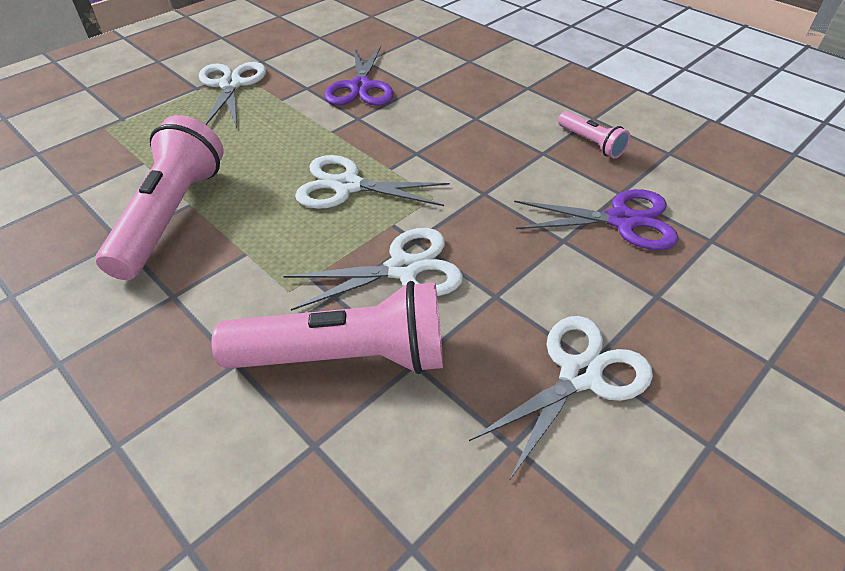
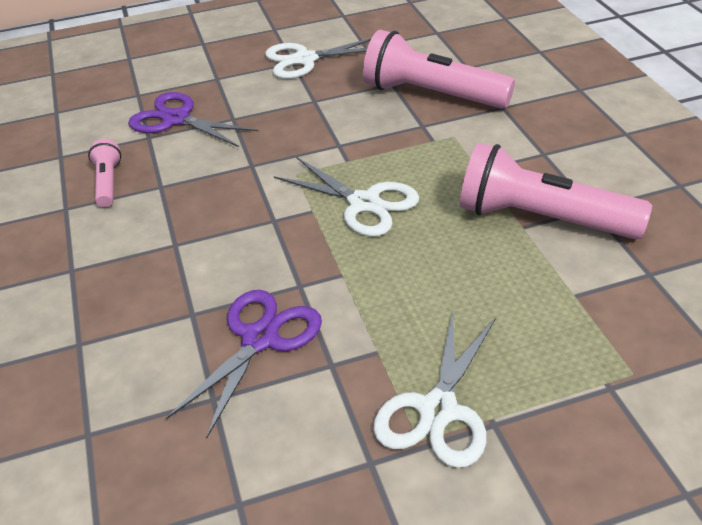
camera: 150 degrees left, 5 degrees down
(171, 215) = (542, 219): pink flashlight -> pink flashlight turned 75 degrees clockwise
(403, 269) = (363, 129): white scissors -> none

